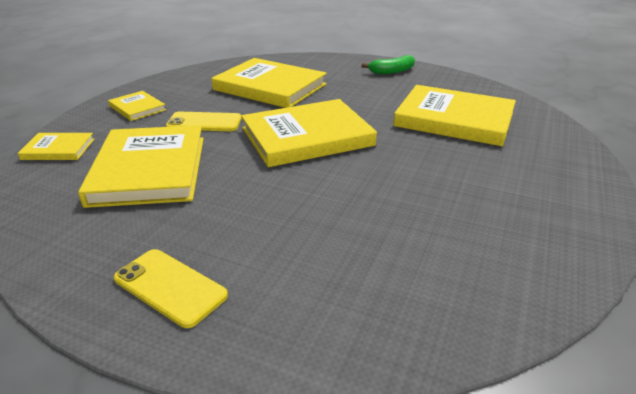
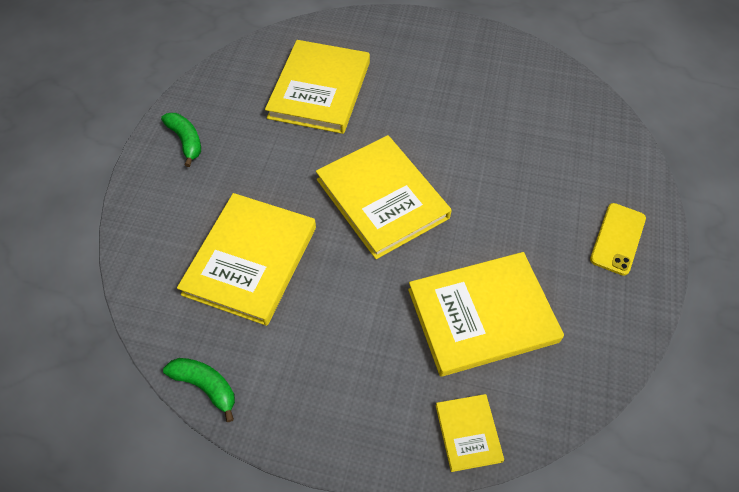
camera: 100 degrees left, 25 degrees up
(137, 108) = (340, 397): yellow book -> none
(185, 74) = (206, 386): none -> green banana
(204, 122) = (368, 302): yellow phone -> none

